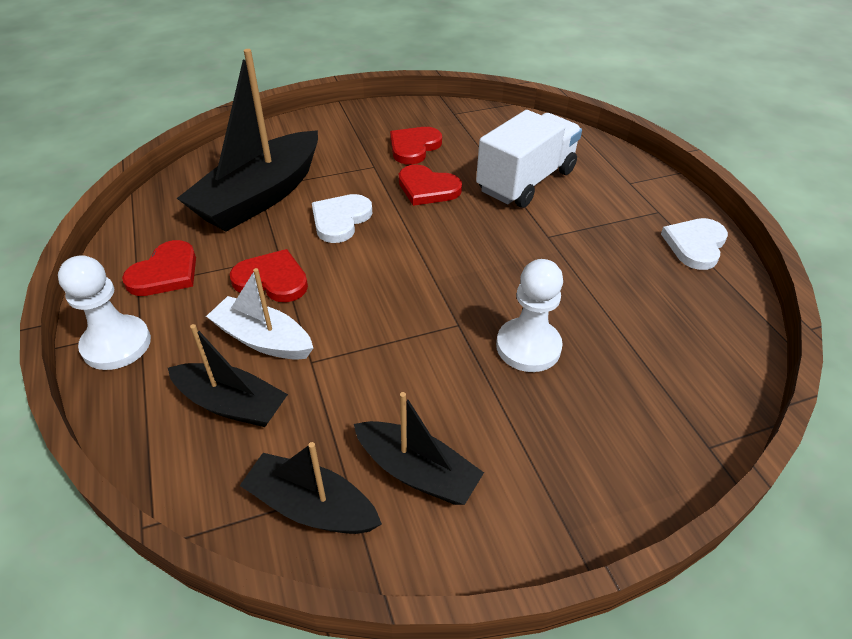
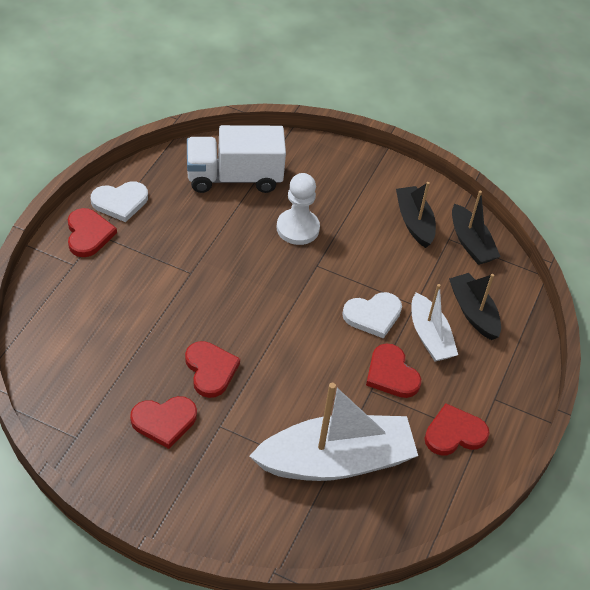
camera: 140 degrees left, 5 degrees up
(116, 344) = (514, 396): white pawn -> none
(260, 196) = (335, 461): black boat -> white boat
(340, 220) = (302, 390): white heart -> white heart (373, 315)
(526, 181) = (136, 321): white truck -> white truck (234, 177)
(663, 206) = (88, 234): none -> red heart

